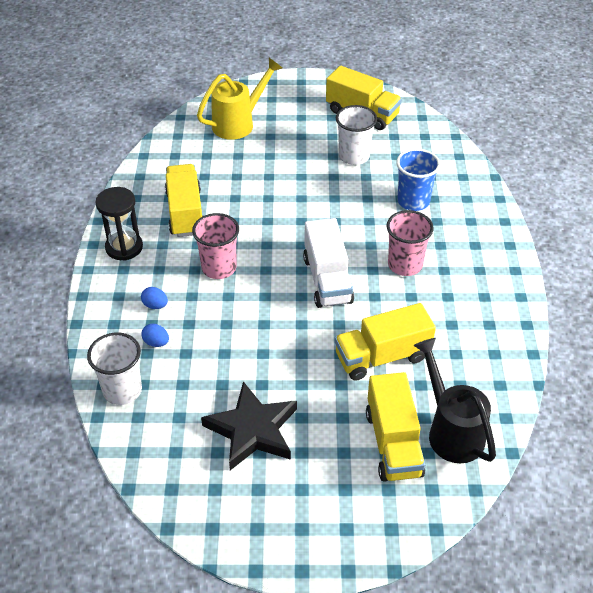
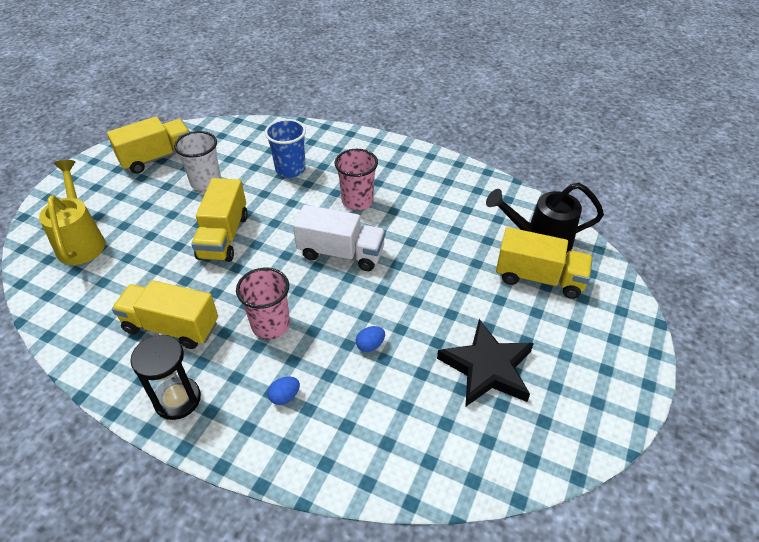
camera: 65 degrees left, 0 degrees up
(122, 390) = (386, 466): white cup -> none
(156, 342) = (337, 412): blue egg -> blue egg (370, 345)
(382, 357) = (447, 251): yellow truck -> yellow truck (223, 236)

